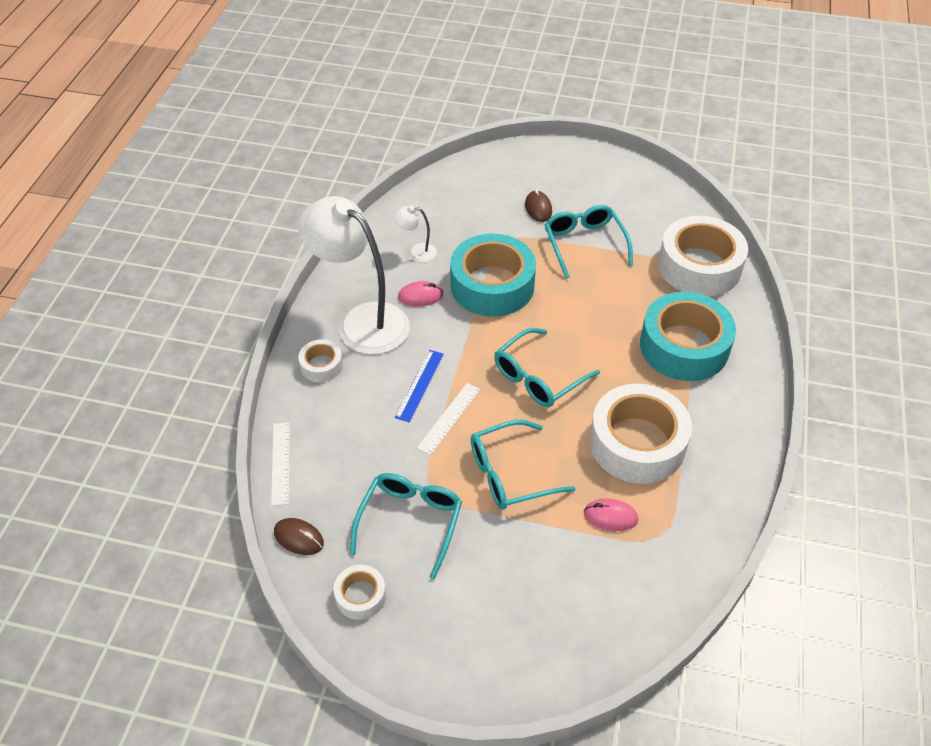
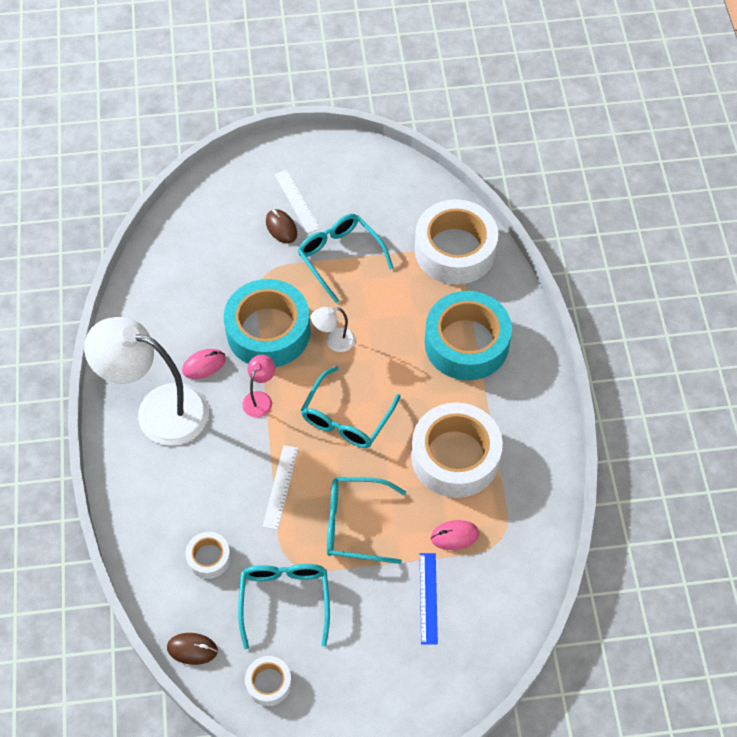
camera: 20 degrees left, 10 degrees up
(280, 463) = (144, 583): white ruler -> white ruler (297, 201)
(321, 365) = (139, 471): white tape -> white tape (209, 558)
(416, 253) = (180, 316): white lamp -> white lamp (334, 341)
(420, 385) = (240, 461): blue ruler -> blue ruler (428, 598)
(461, 338) = (260, 399): none -> pink lamp
(510, 474) = (355, 524): turquoise glasses -> turquoise glasses turned 45 degrees clockwise

